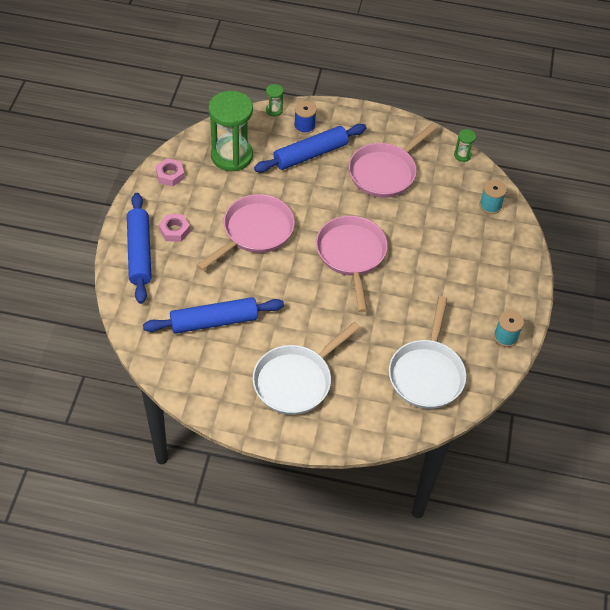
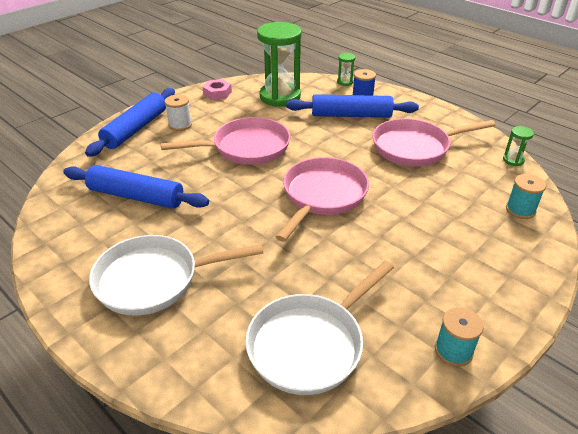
camera: 35 degrees right, 15 degrees down
(174, 230) = (180, 125): pink nut -> white spool

